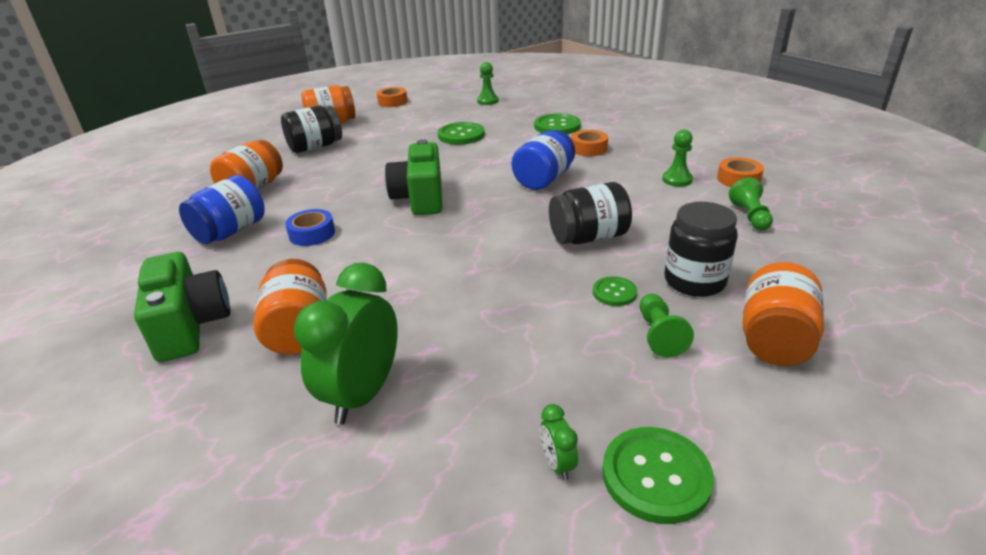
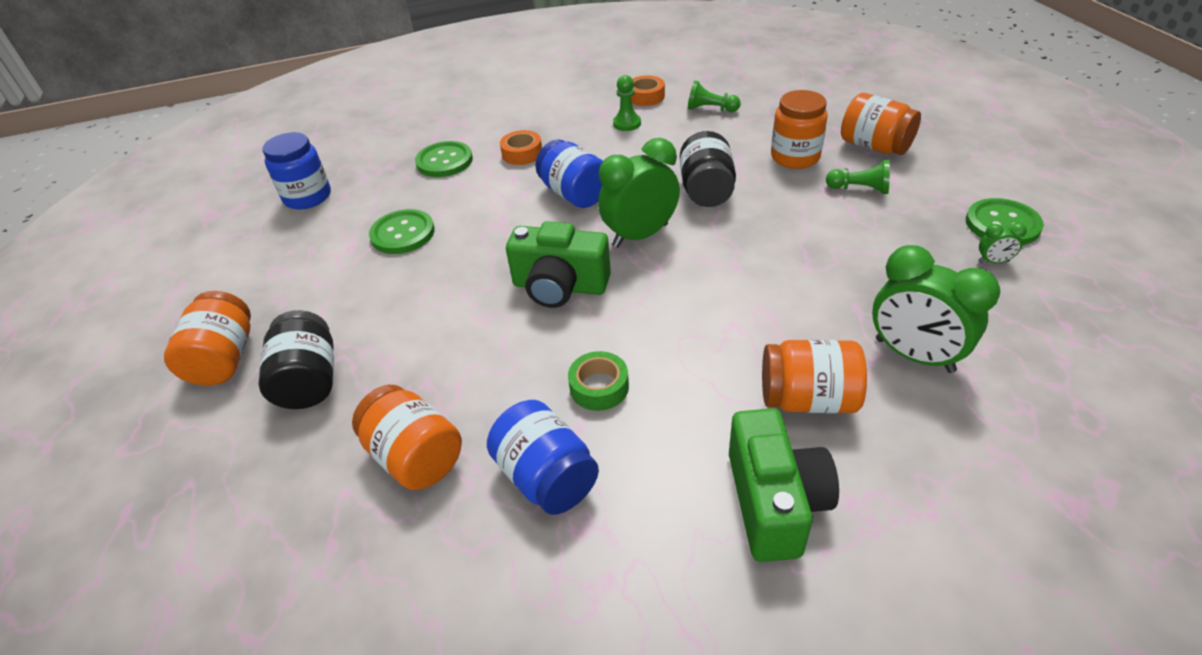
camera: 70 degrees left, 10 degrees up
(190, 325) = (774, 502): green camera -> green camera turned 90 degrees clockwise
(312, 234) = (599, 387): blue tape -> green tape
(392, 102) = (204, 284): orange tape -> none
(487, 101) = (307, 197): green pawn -> blue jar
(499, 217) = (640, 235): none -> green clock
(614, 292) = (799, 196): green button -> none
(694, 281) = (795, 157): black jar -> orange jar

